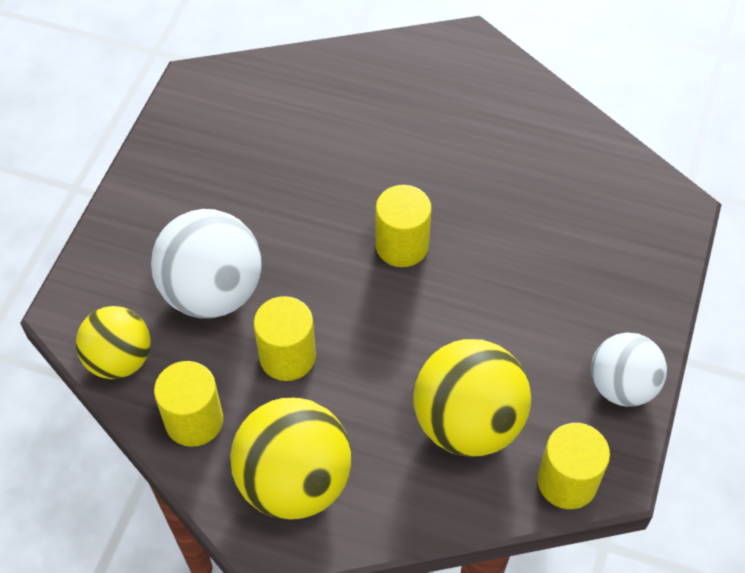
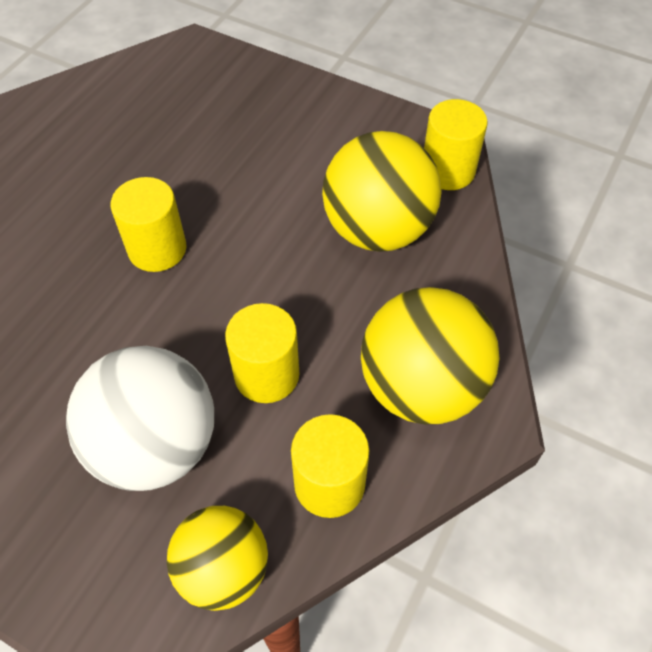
camera: 80 degrees left, 0 degrees up
(622, 386) = (361, 117): white ball -> none

